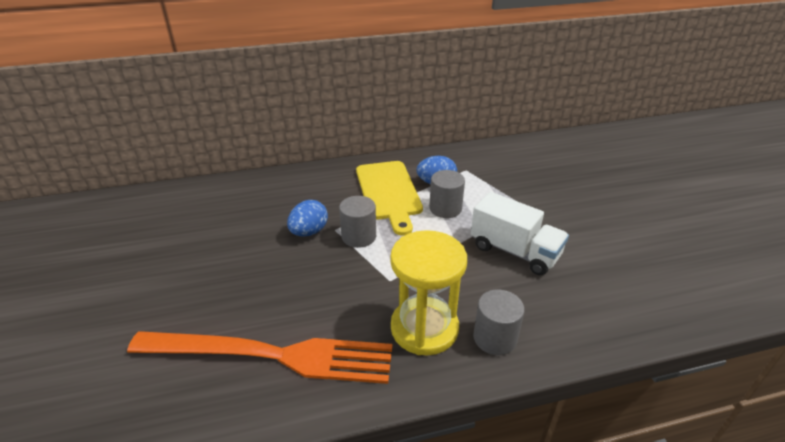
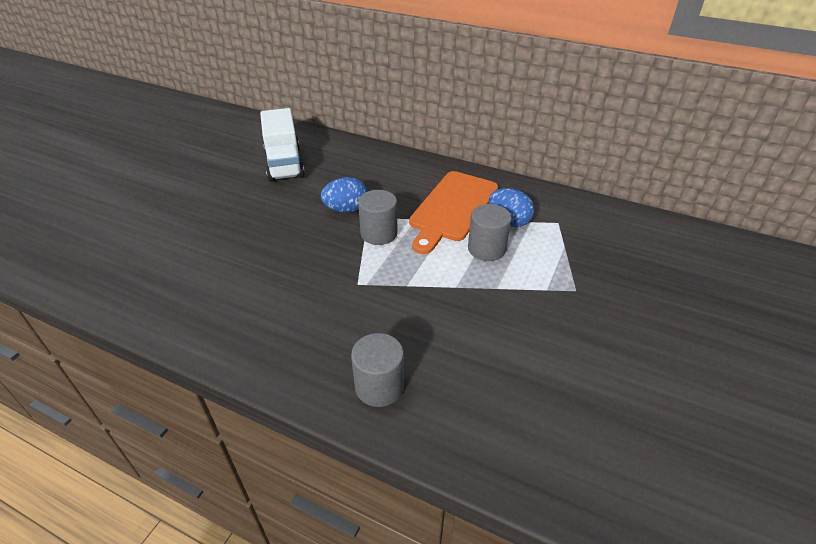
camera: 40 degrees right, 5 degrees up
(271, 355) = (211, 287): orange fork -> none
(389, 192) = (452, 208): yellow cutting board -> orange cutting board
(424, 328) = (334, 338): yellow hourglass -> none
(514, 251) = (502, 325): white truck -> white truck (284, 164)

